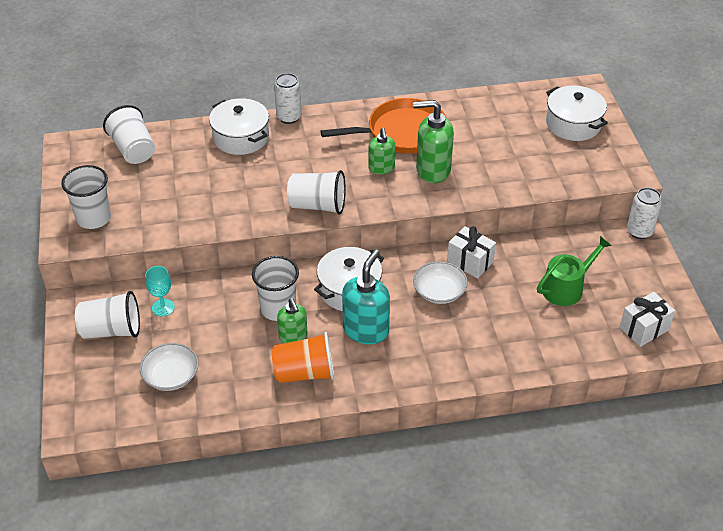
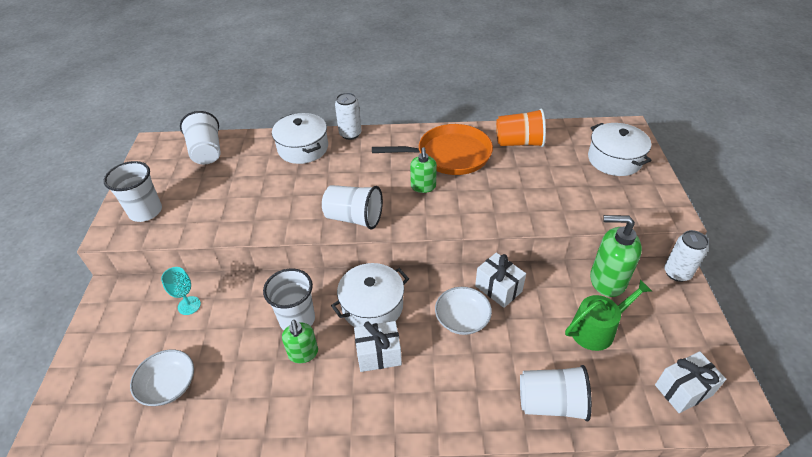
camera: 10 degrees right, 0 degrees up
(111, 330) = (132, 325): white cup -> white cup (551, 403)
(305, 373) = (303, 399): orange cup -> orange cup (519, 143)
(366, 330) = (379, 354): turquoise soap dispenser -> white gift
(432, 170) = (472, 193): green soap dispenser -> green soap dispenser (607, 280)

